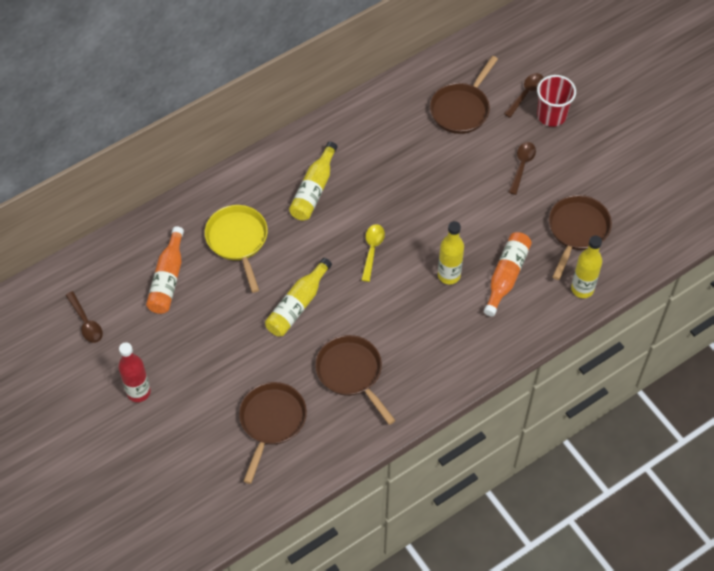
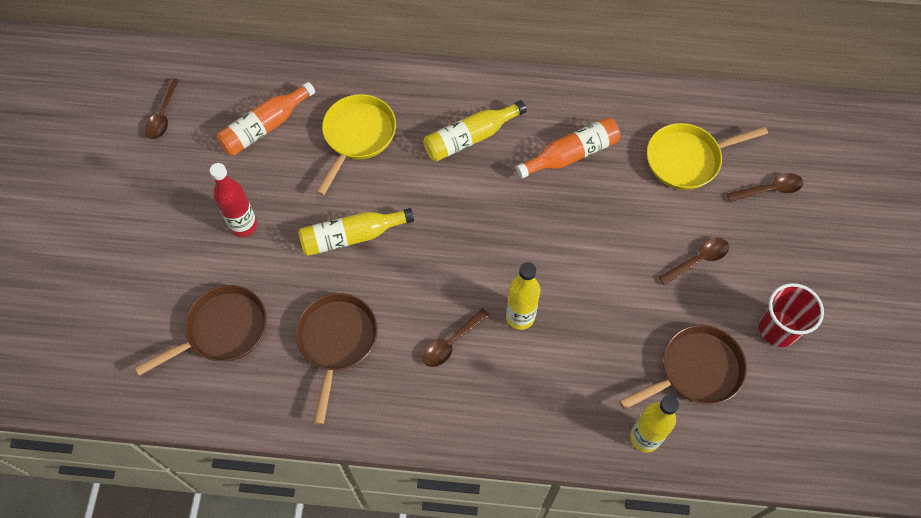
camera: 40 degrees right, 5 degrees up
(138, 392) = (142, 211): red bottle -> red bottle (243, 225)
(372, 250) = (470, 235): yellow spoon -> none
(422, 321) = (451, 343): none -> brown spoon
(461, 109) = (687, 159): brown pan -> yellow pan
(506, 276) = (577, 362): orange bottle -> orange bottle (571, 154)
(551, 115) = (777, 230): red cup -> red cup (778, 328)

